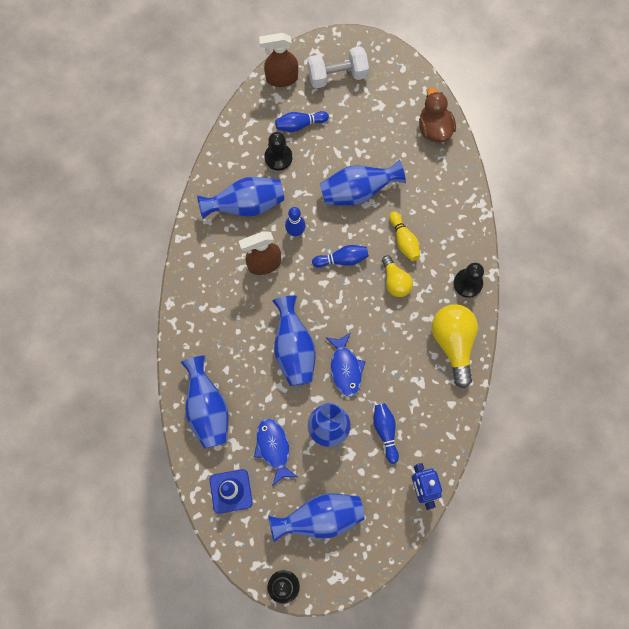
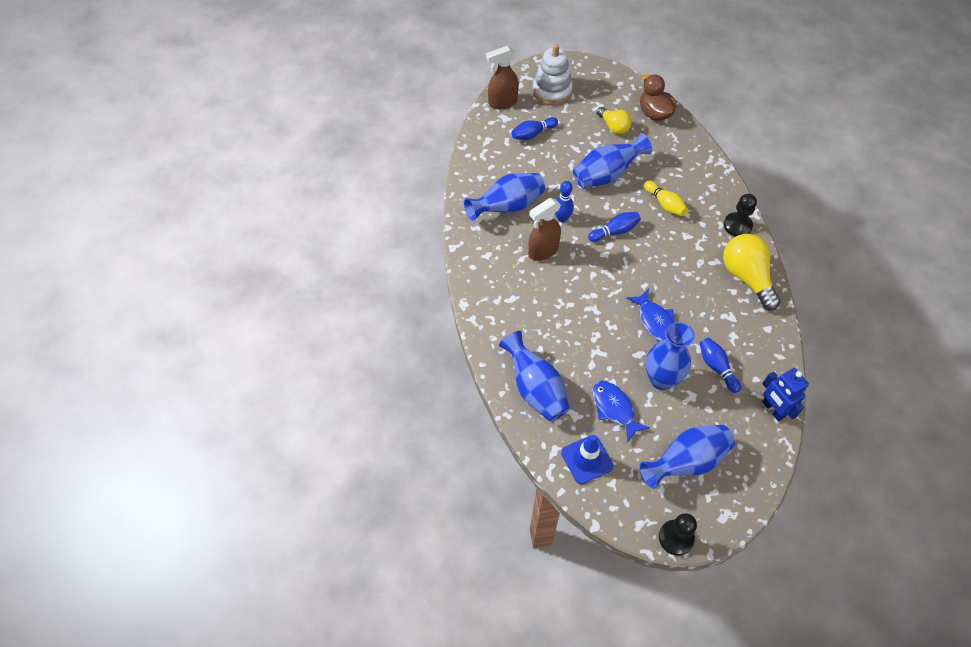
camera: 15 degrees left, 15 degrees down
(278, 157) = (523, 163): black pawn -> none
(294, 349) = (599, 316): blue vase -> none
(337, 75) = (552, 91): white dumbbell -> white stacking toy
(395, 281) = (671, 238): yellow light bulb -> yellow light bulb (613, 127)

